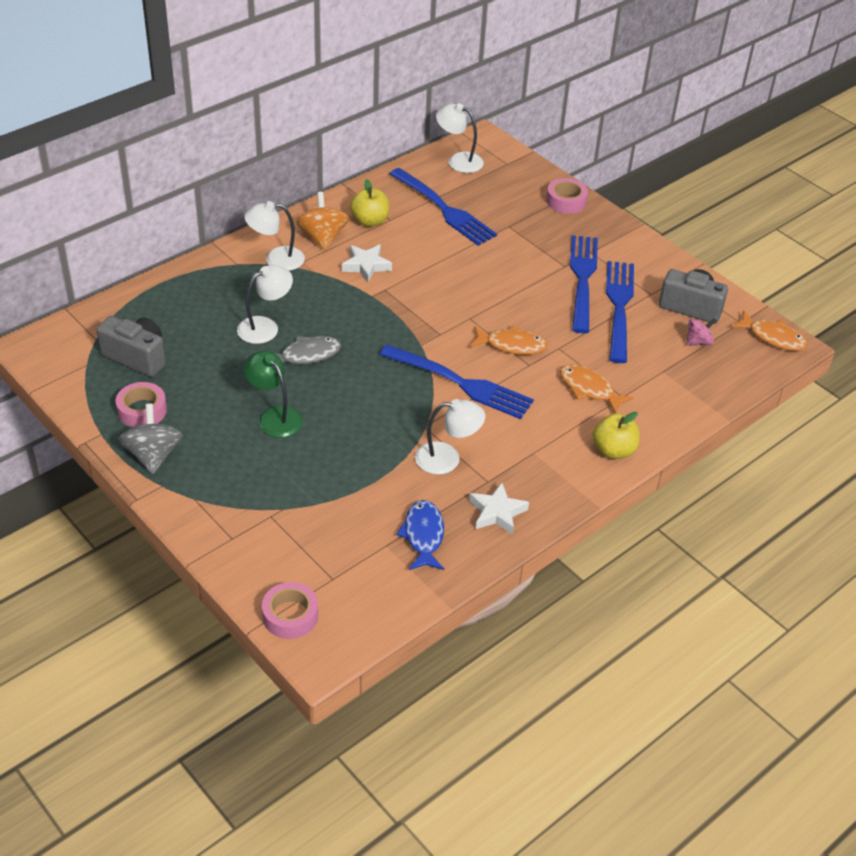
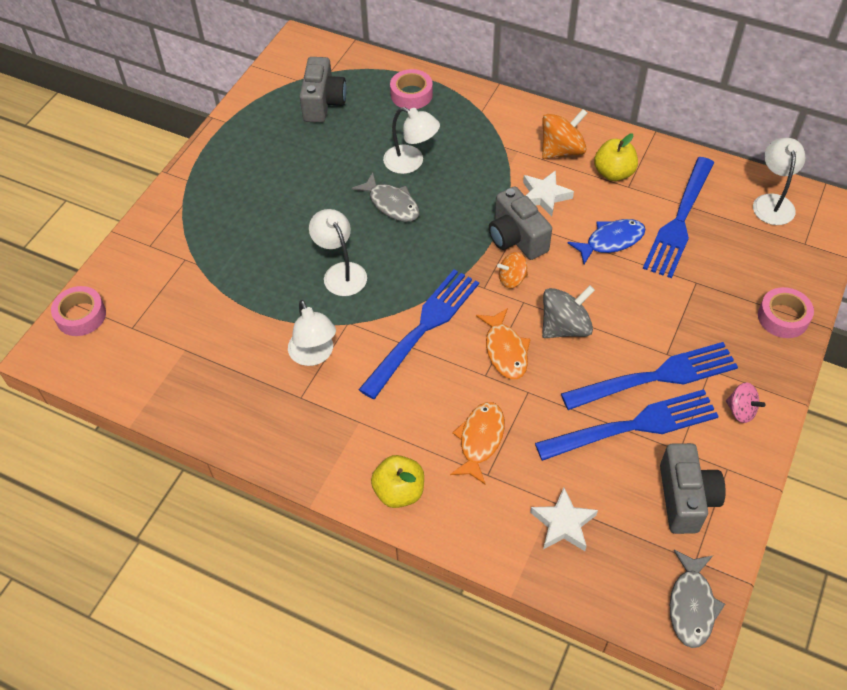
camera: 70 degrees right, 10 degrees up
(142, 410) = (264, 133): pink tape -> pink tape (411, 94)
(153, 455) = (217, 161): grey spinning top -> grey spinning top (565, 327)
(274, 416) = (302, 214): green lamp -> none
(276, 259) = (506, 132): white lamp -> white lamp (341, 272)
(400, 297) = (516, 238): none -> grey camera
(423, 535) = (208, 372): blue fish -> blue fish (611, 241)
(442, 315) = (512, 279): none -> orange spinning top
(460, 383) = (423, 329): blue fork -> blue fork turned 150 degrees counterclockwise
(497, 512) = (262, 419): white star -> white star (563, 524)
(698, 342) = (627, 524): pink spinning top -> pink spinning top (741, 411)
(773, 337) = (691, 605): orange fish -> grey fish

